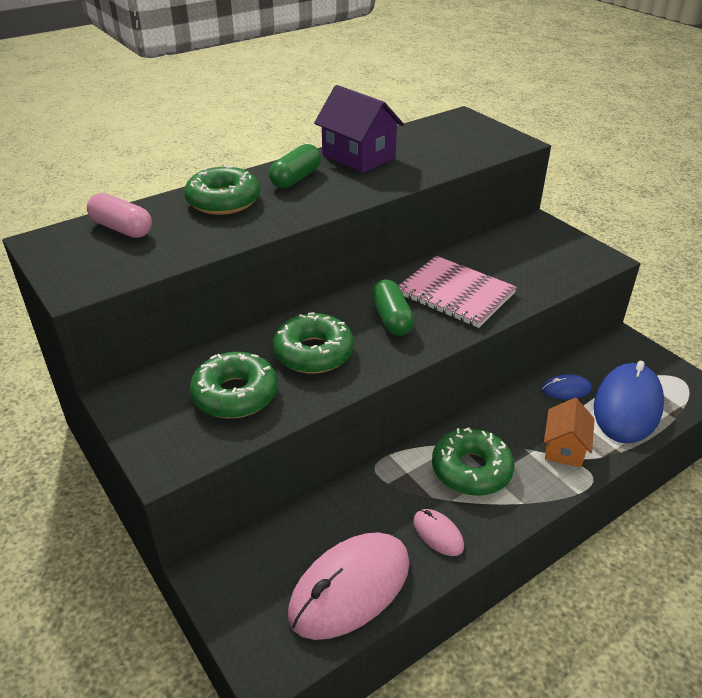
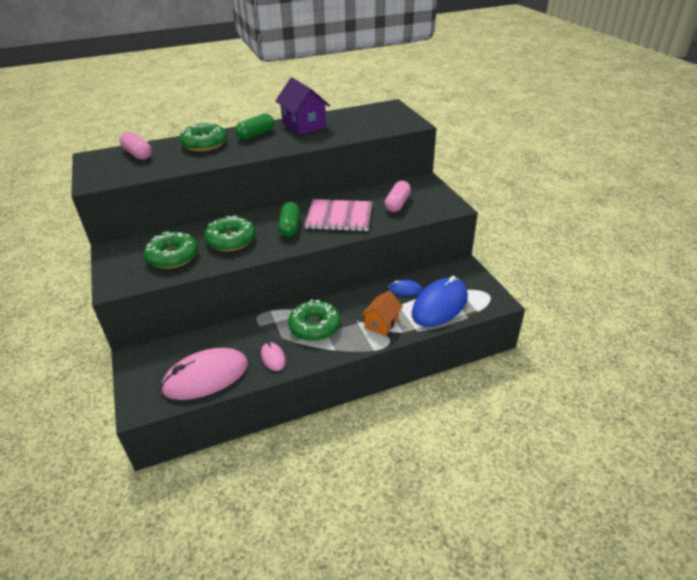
camera: 15 degrees right, 0 degrees up
(455, 294) = (339, 217): pink notebook -> pink notebook turned 45 degrees counterclockwise
(524, 263) = (397, 204): none -> pink capsule

